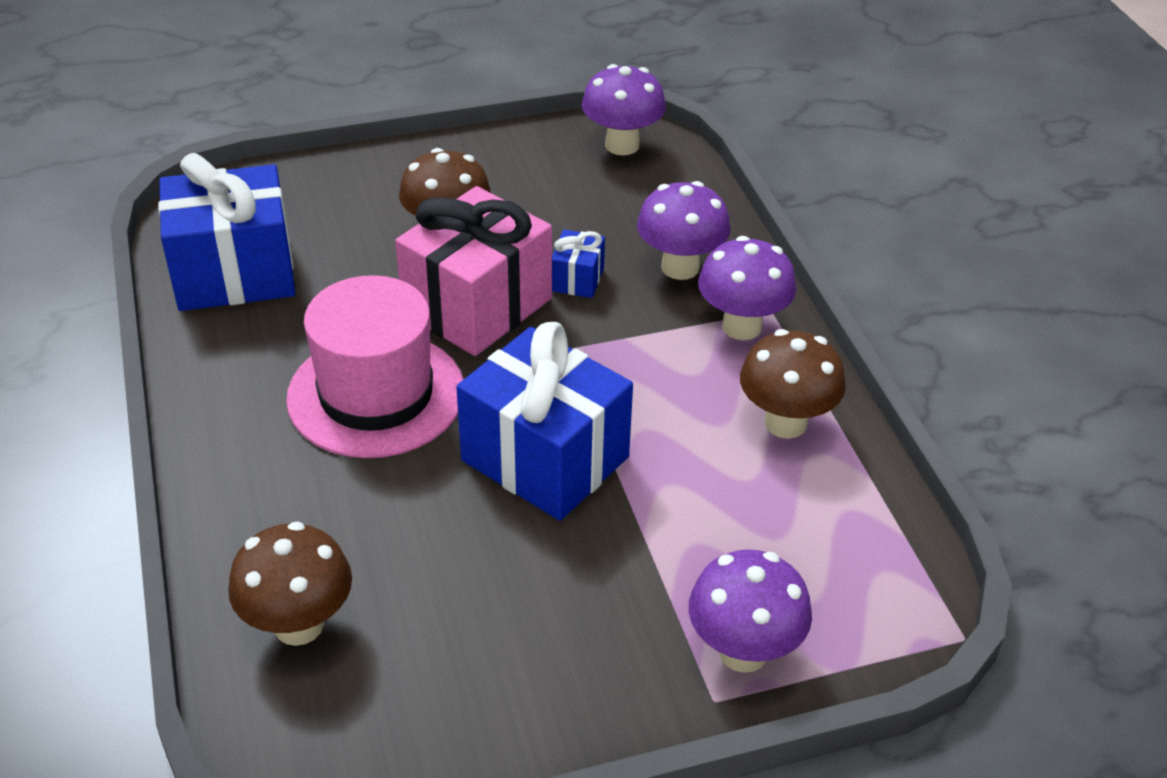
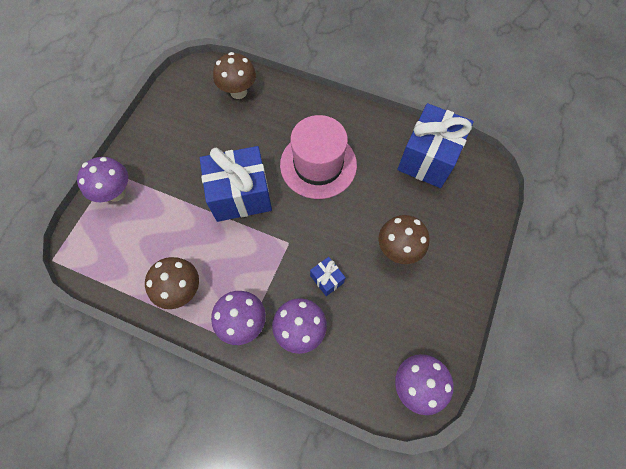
camera: 130 degrees right, 25 degrees up
(477, 306) = (340, 229): pink gift -> none

